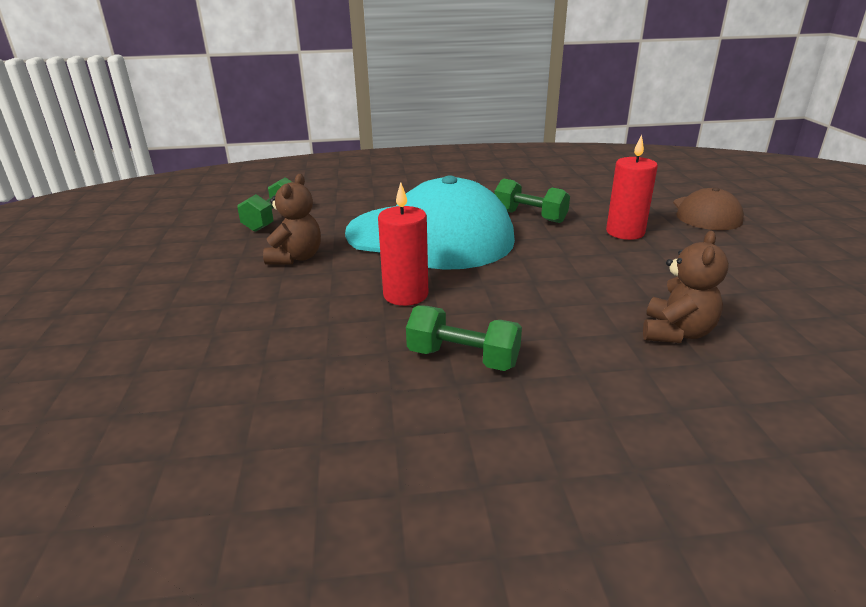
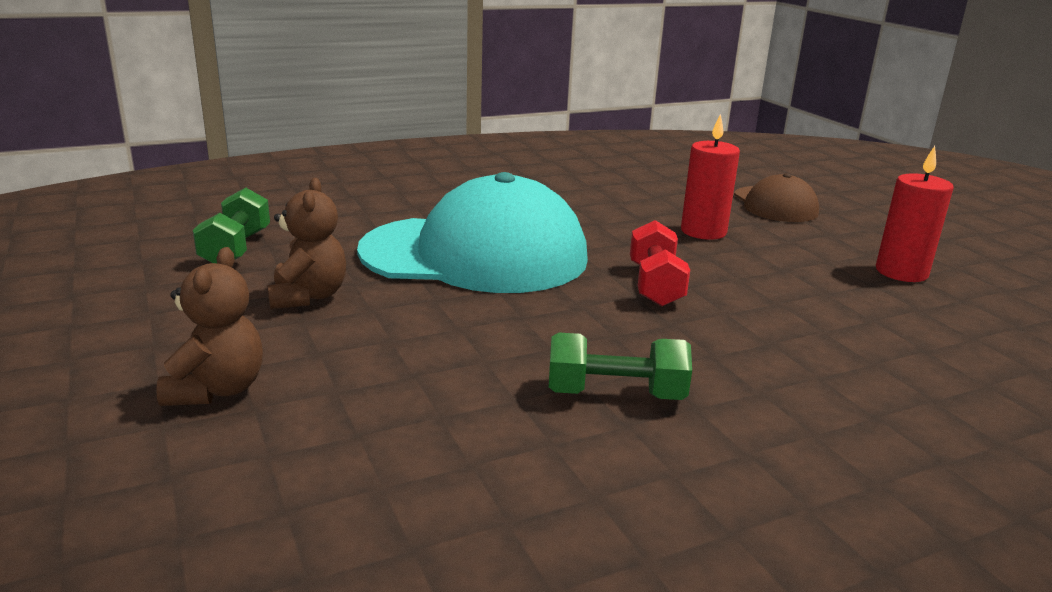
camera: 20 degrees left, 5 degrees down
(405, 295) = (492, 328): red candle -> red candle (901, 272)
(530, 216) = (583, 221): green dumbbell -> none
(554, 273) = (655, 285): none -> red dumbbell
(676, 332) = (826, 336): brown teddy bear -> brown teddy bear (217, 390)

